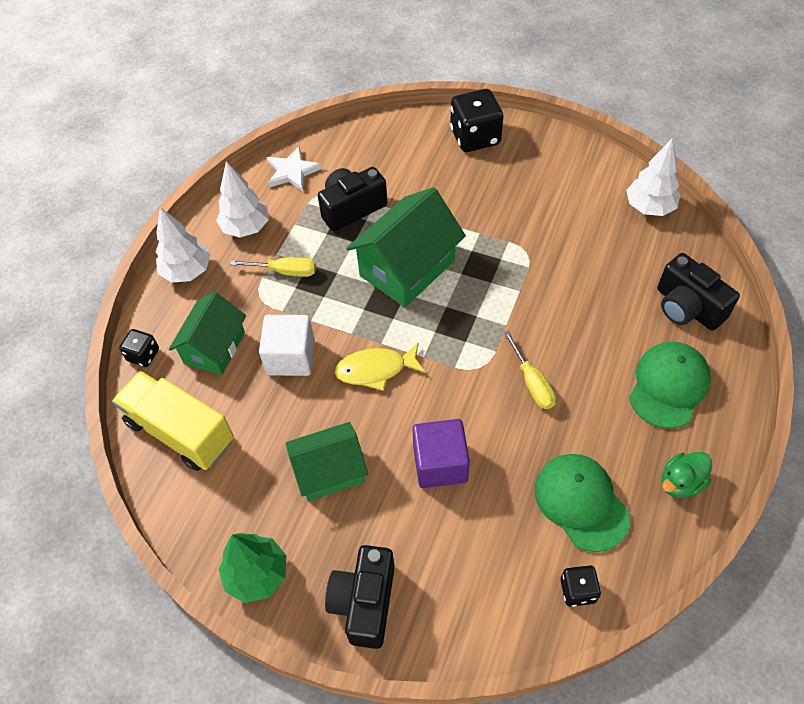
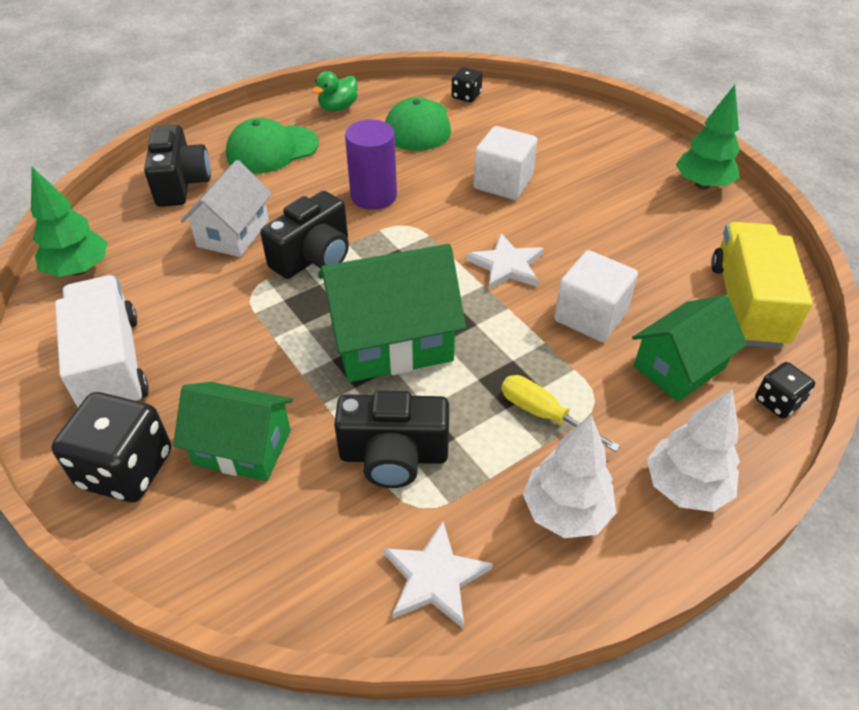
camera: 150 degrees left, 10 degrees down
(180, 432) = (746, 305): yellow truck -> yellow truck turned 150 degrees counterclockwise
(330, 471) = (604, 216): green house -> green house (242, 447)
(364, 602) = (621, 143): black camera -> black camera (314, 257)
(376, 370) = (507, 265): yellow fish -> white star
(440, 464) = (503, 183): purple cube -> white cube
(532, 382) = (373, 196): yellow screwdriver -> purple cylinder
(547, 171) = (111, 365): none -> white truck
(592, 287) = (233, 233): none -> white house
(649, 207) = (79, 270): white tree -> green tree
(680, 482) = (338, 107): green duck -> green duck turned 135 degrees clockwise

